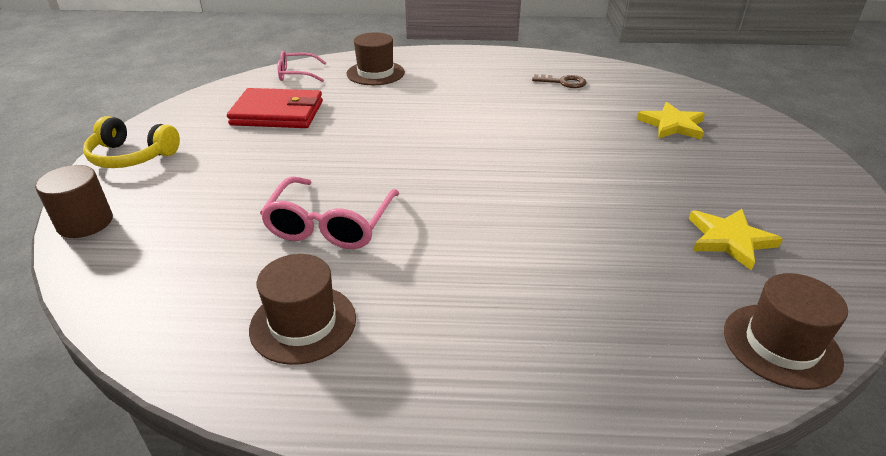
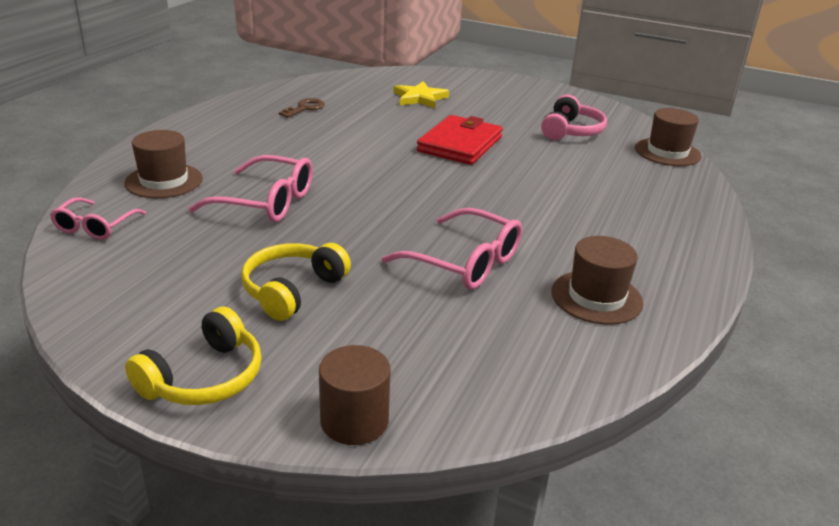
camera: 70 degrees left, 5 degrees down
(247, 157) = (292, 290): none -> yellow headphones
(278, 113) = (198, 256): red wallet -> red wallet (460, 144)
(373, 114) = (266, 202): none -> pink glasses
(729, 240) = (571, 131): yellow star -> pink headphones

